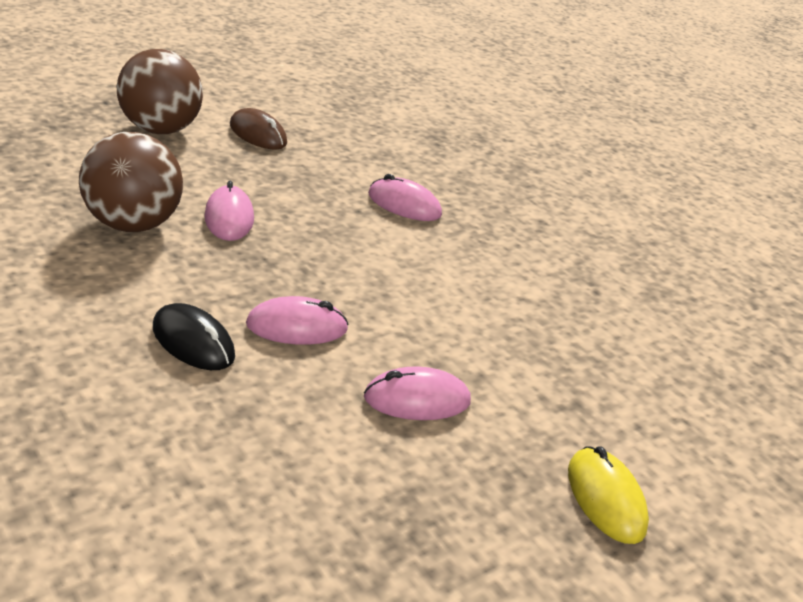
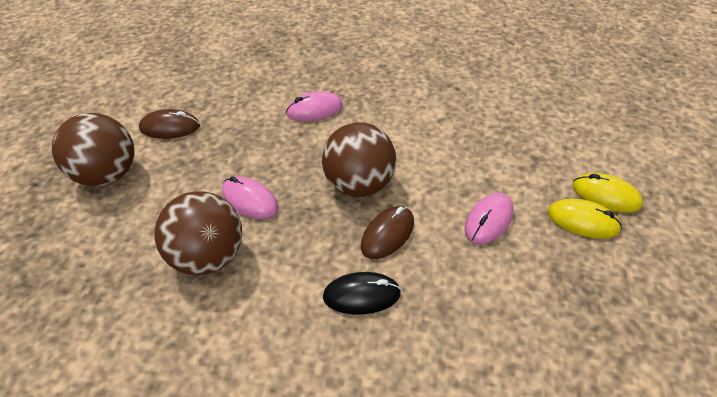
camera: 40 degrees left, 15 degrees up
(297, 327) = (387, 234): pink mouse -> brown mouse
(341, 278) = (359, 184): none -> brown ball
(527, 489) = (582, 221): none -> yellow mouse

